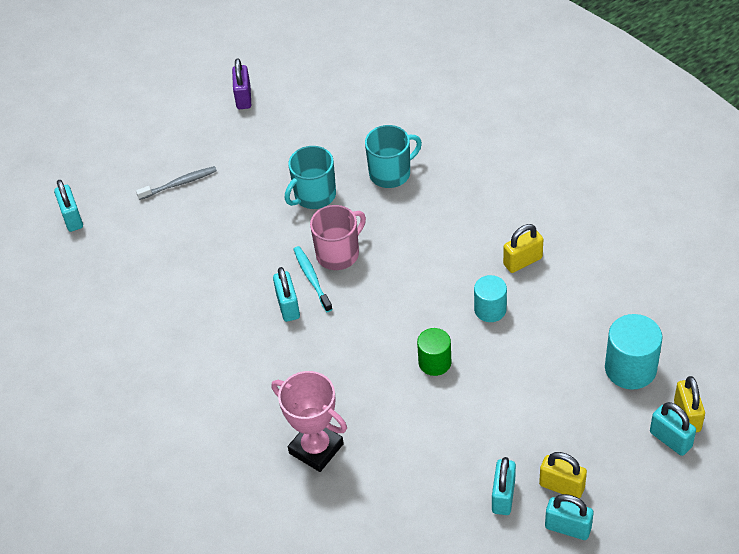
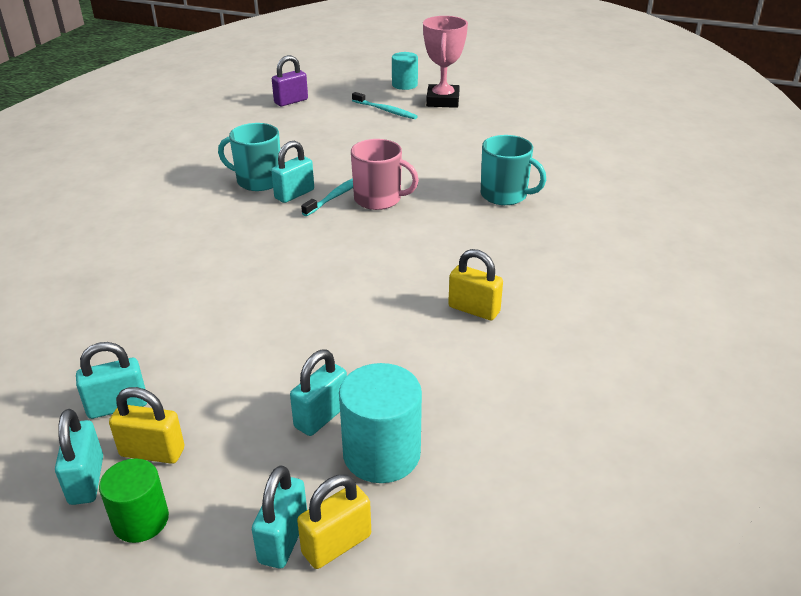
camera: 55 degrees right, 15 degrees down
(72, 218) = (310, 85): turquoise padlock -> turquoise padlock (321, 416)
(179, 183) = (385, 110): grey toothbrush -> turquoise toothbrush
(243, 97) = (506, 106): purple padlock -> purple padlock (291, 101)
(314, 195) = (435, 167): turquoise mug -> turquoise mug (258, 181)
(316, 448) = (131, 260): pink trophy -> pink trophy (442, 101)
(435, 362) = (284, 295): green cylinder -> green cylinder (141, 520)
(490, 309) = (385, 309): turquoise cylinder -> turquoise cylinder (404, 85)
(561, 486) = (152, 452): yellow padlock -> yellow padlock turned 75 degrees counterclockwise

